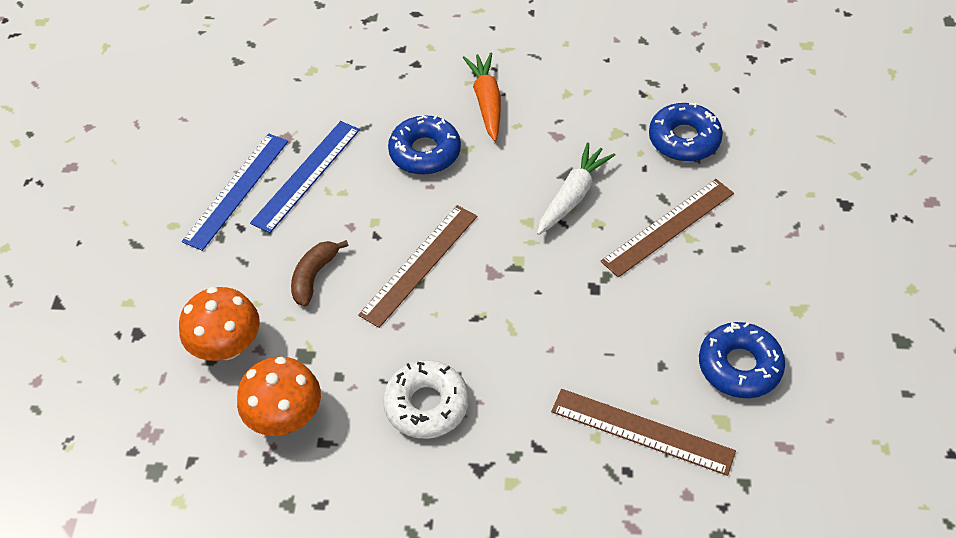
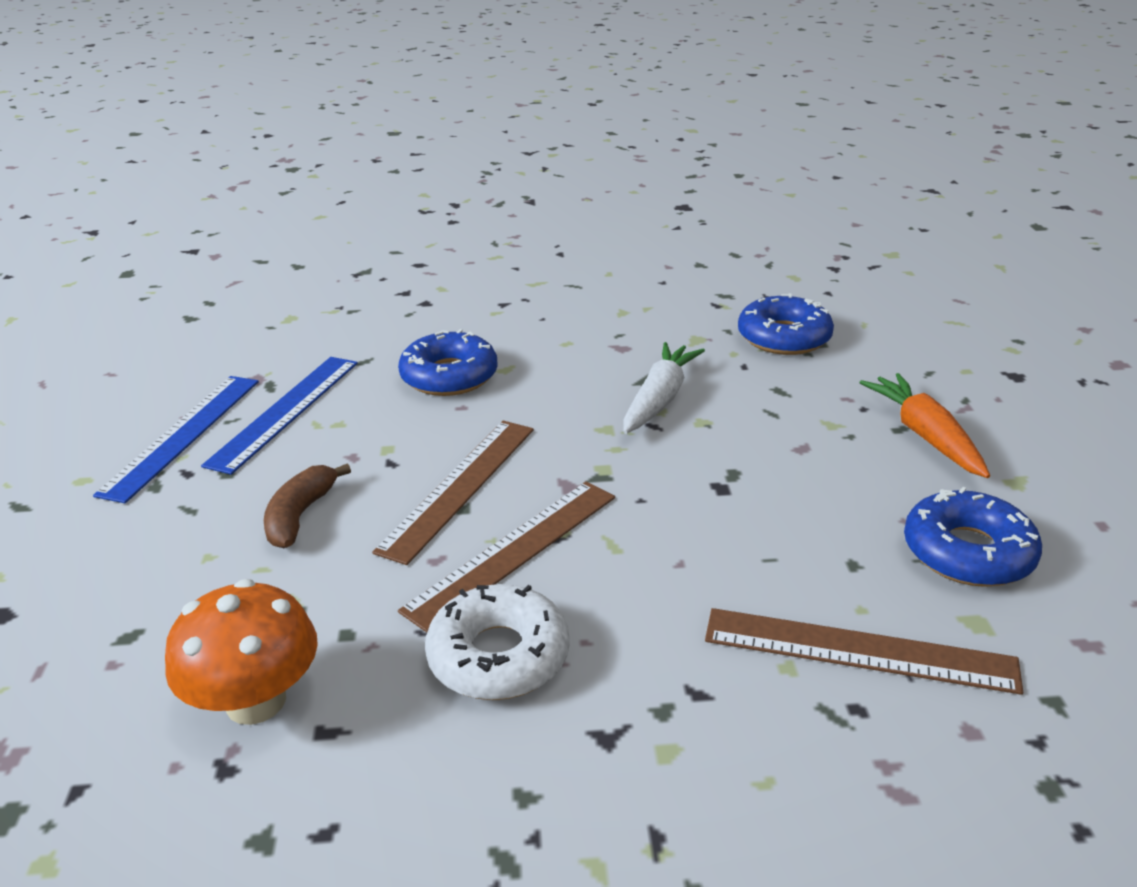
camera: 10 degrees left, 20 degrees down
(227, 346) = (157, 614): orange mushroom -> none
(487, 102) = (522, 326): orange carrot -> orange carrot (925, 435)
(668, 227) = (798, 416): brown ruler -> brown ruler (513, 551)

